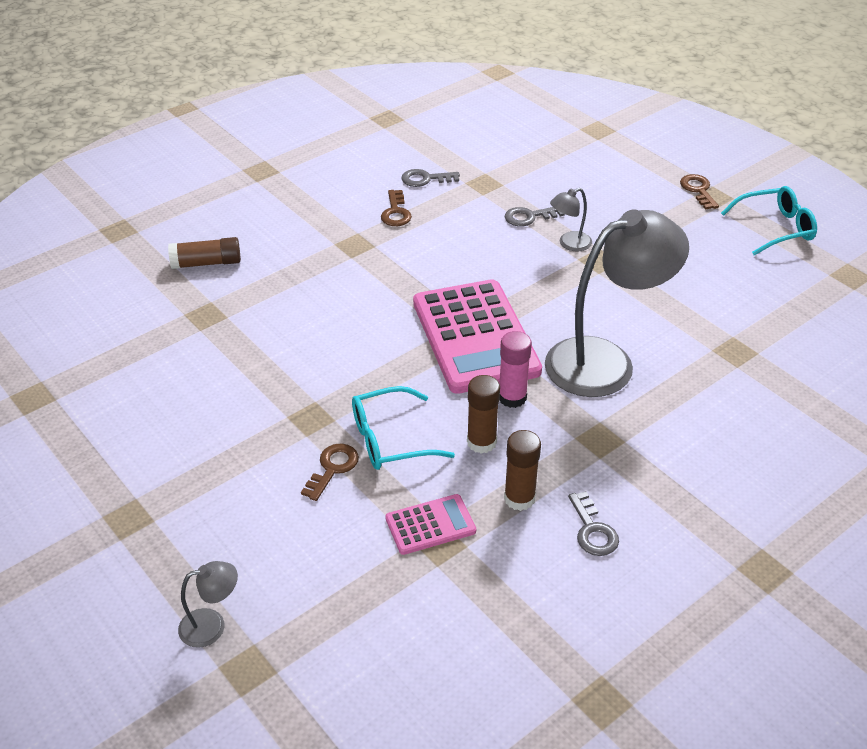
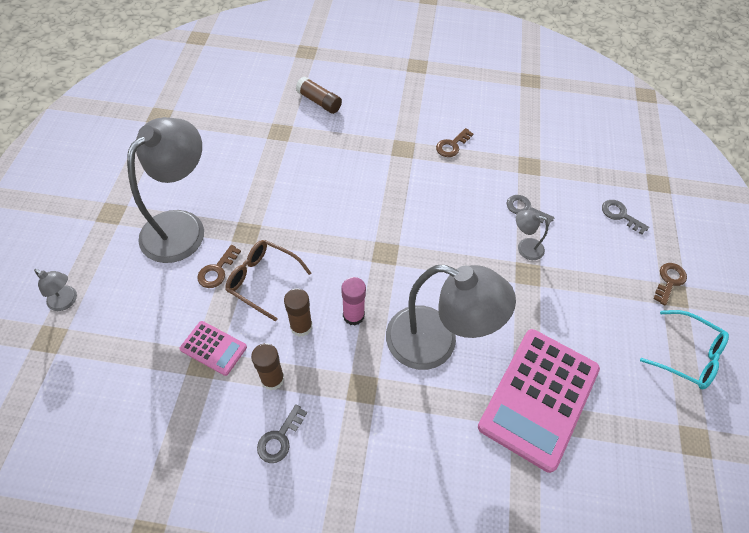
camera: 45 degrees right, 15 degrees up
(233, 465) = (182, 226): none -> grey lamp
(332, 468) = (217, 270): brown key -> brown key turned 135 degrees clockwise
(390, 439) = (262, 280): turquoise glasses -> brown glasses
(425, 179) = (498, 136): grey key -> grey key (620, 215)
(475, 337) = (386, 260): pink calculator -> pink calculator (539, 397)

